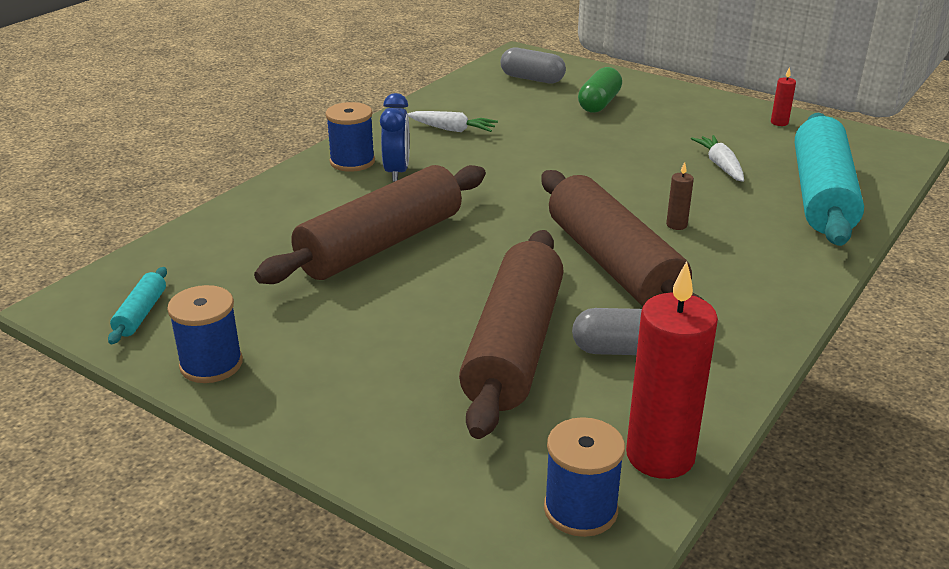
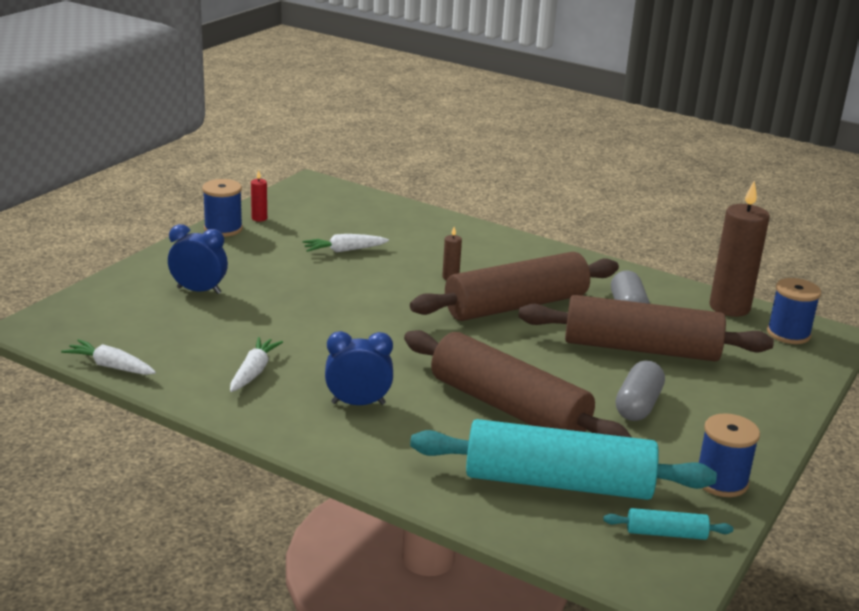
camera: 95 degrees left, 5 degrees down
(352, 161) = (333, 432): blue spool -> blue spool (223, 229)
(460, 81) = (110, 366): none -> white carrot
(532, 79) = (118, 322): grey capsule -> grey capsule (638, 405)
(599, 103) = (199, 290): green capsule -> blue clock
(660, 456) = (729, 307): red candle -> brown candle
(821, 195) = (396, 222): turquoise rolling pin -> turquoise rolling pin (558, 483)

